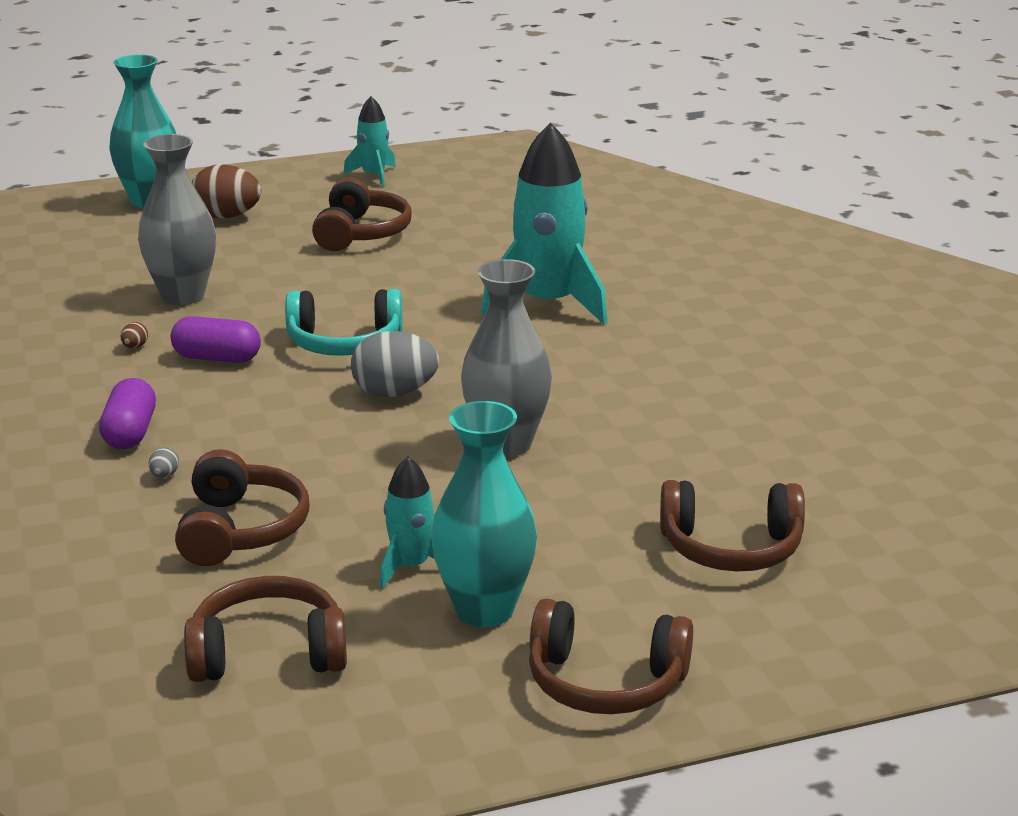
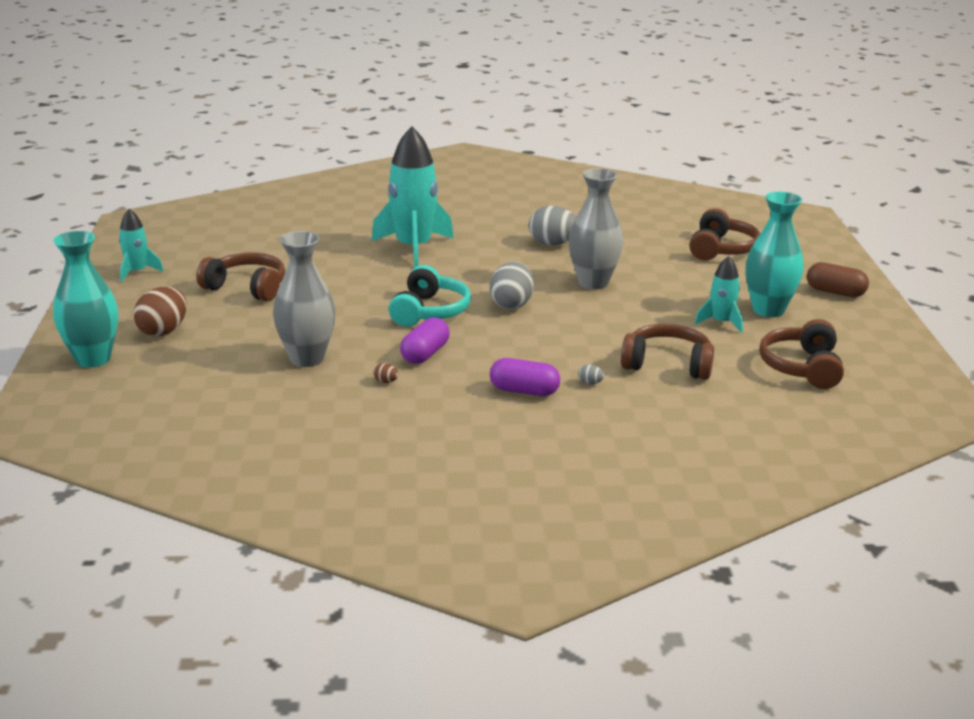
camera: 75 degrees left, 0 degrees up
(605, 682) = (835, 292): brown headphones -> brown capsule
(639, 397) = (553, 244): none -> grey egg

